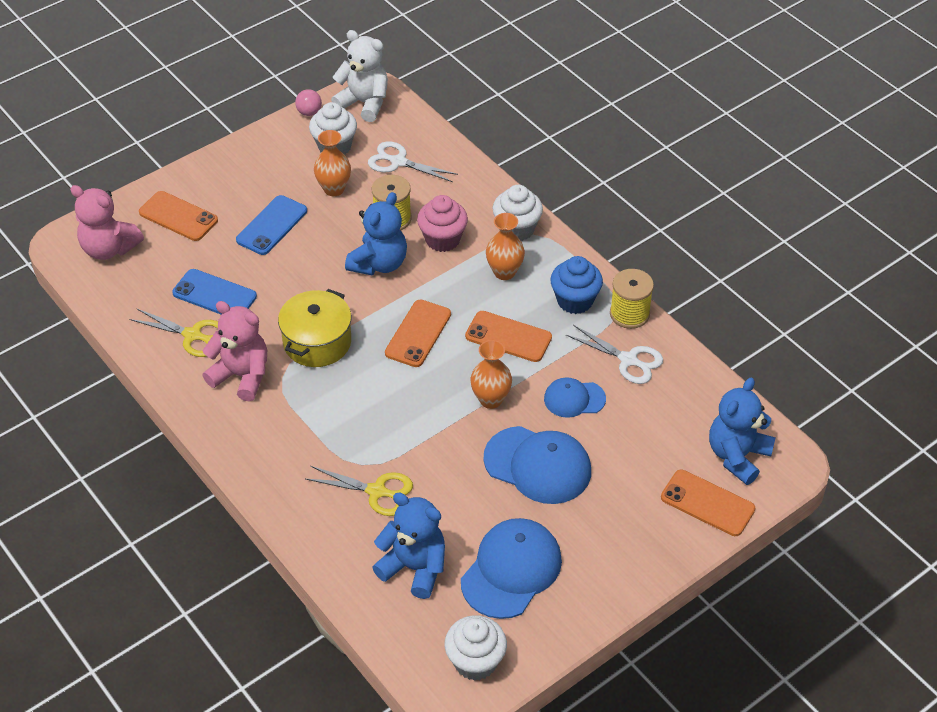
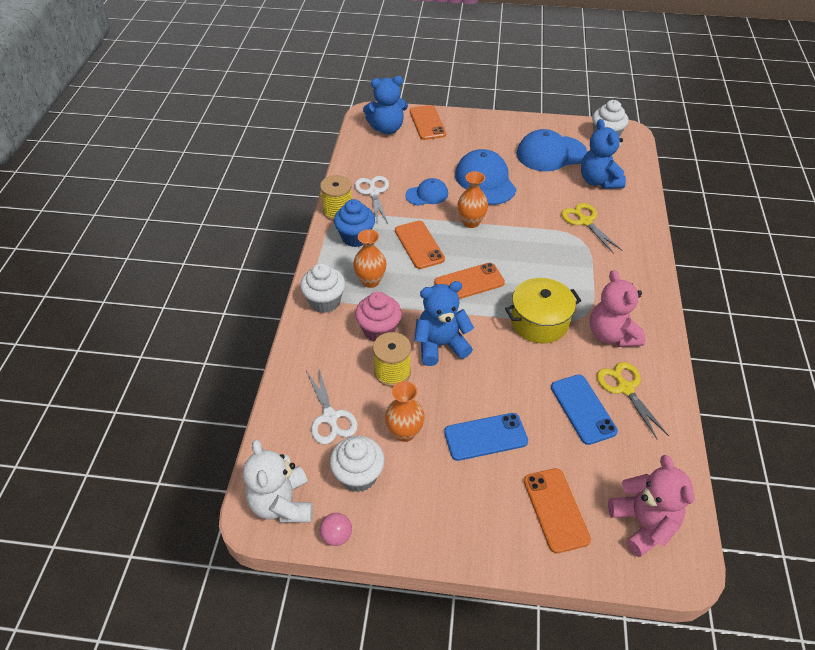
camera: 135 degrees left, 0 degrees up
(574, 399) = (427, 194): blue cap -> blue cap turned 60 degrees counterclockwise

